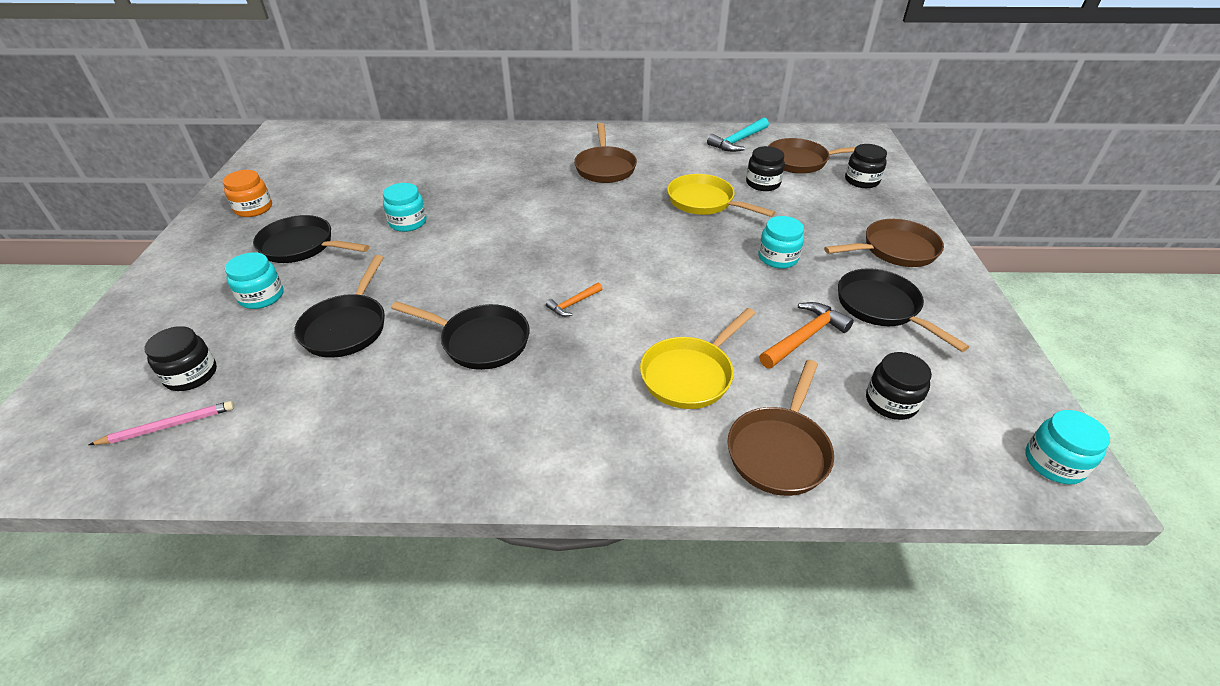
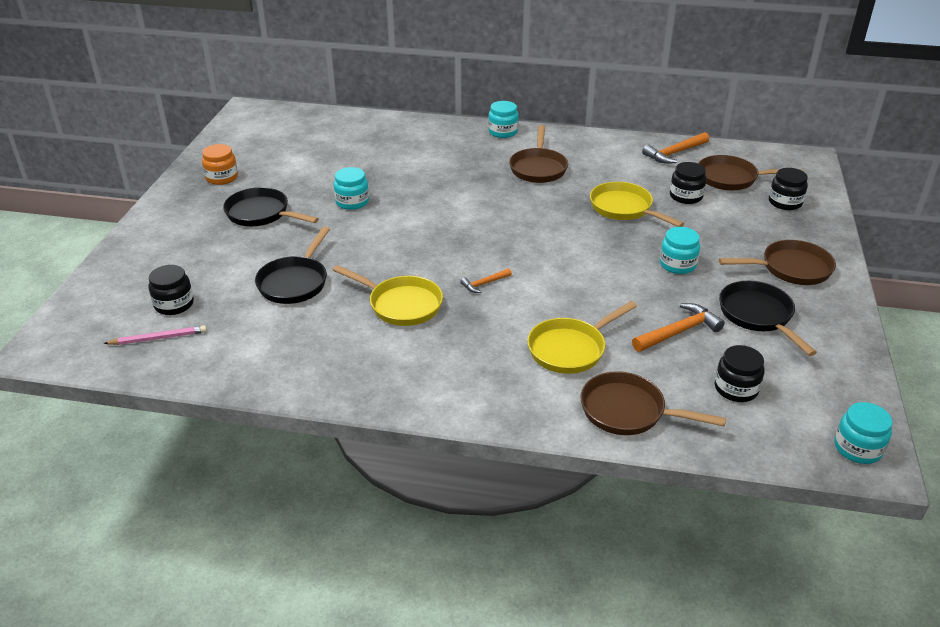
camera: 10 degrees right, 5 degrees down
(261, 296) = (228, 251): turquoise jar -> turquoise jar (503, 132)
(480, 341) = (401, 304): black pan -> yellow pan
(738, 141) = (674, 153): turquoise hammer -> orange hammer
(779, 450) = (628, 411): brown pan -> brown pan turned 75 degrees clockwise

